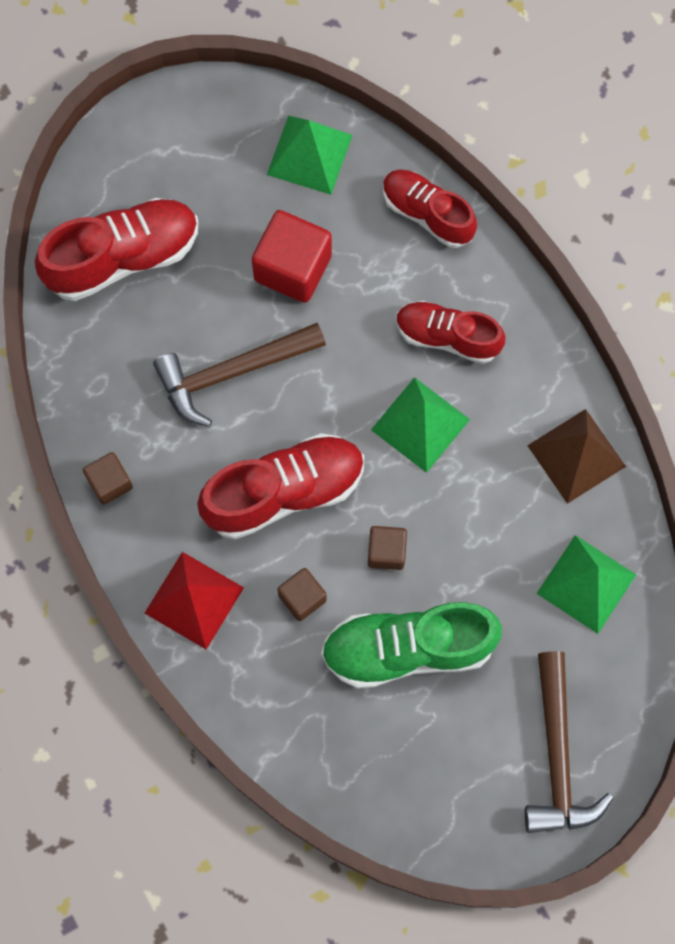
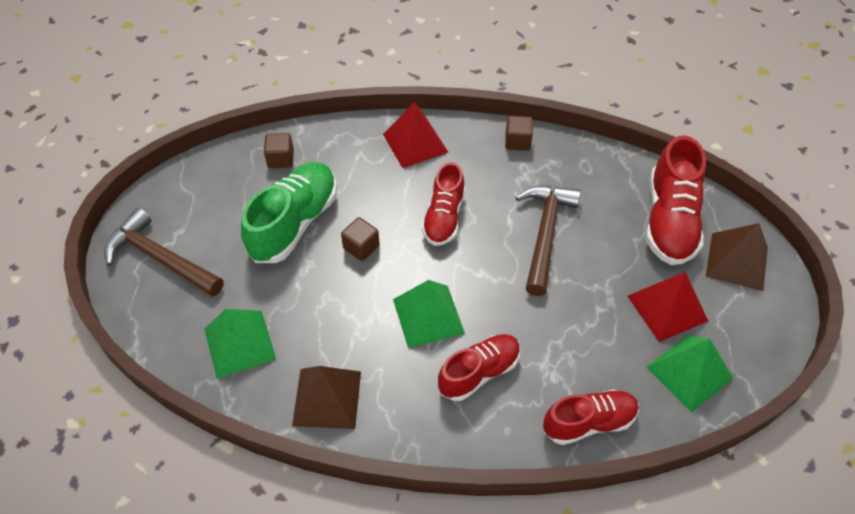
camera: 125 degrees right, 20 degrees down
(136, 168) = (737, 261): none -> brown pyramid
(246, 207) = (667, 308): none -> red pyramid
(284, 492) = (444, 217): red shoe -> red shoe, size x0.66
(292, 268) = (599, 309): red cube -> none
(302, 598) = (371, 191): brown cube -> brown cube (280, 159)

